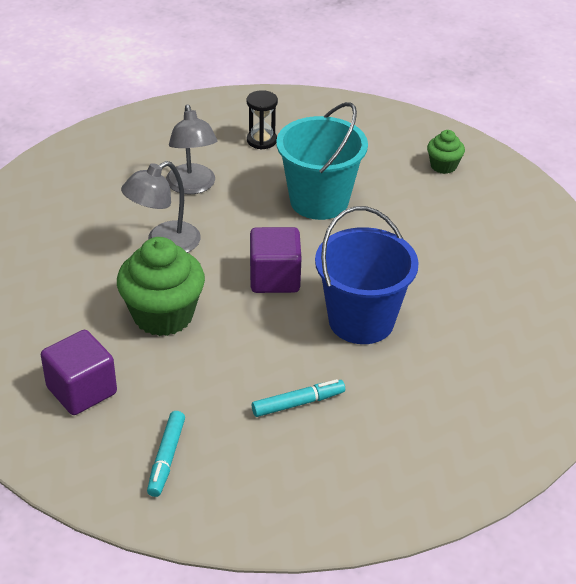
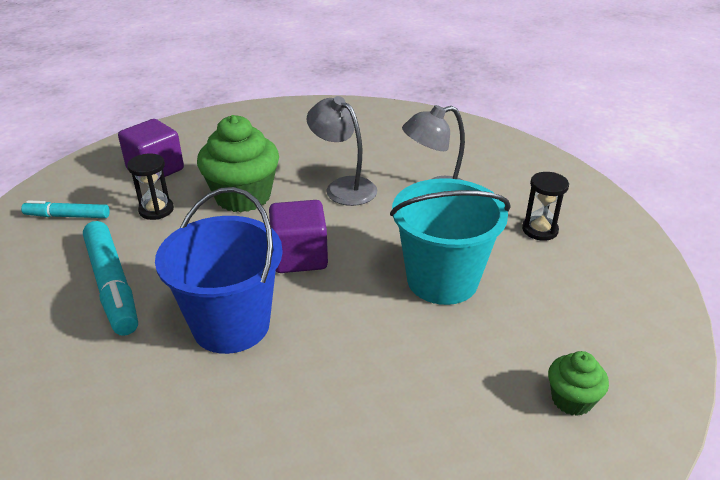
camera: 85 degrees right, 5 degrees down
(172, 382) = (156, 210): none -> black hourglass
(298, 403) = (112, 285): turquoise marker -> turquoise marker, size x1.69

